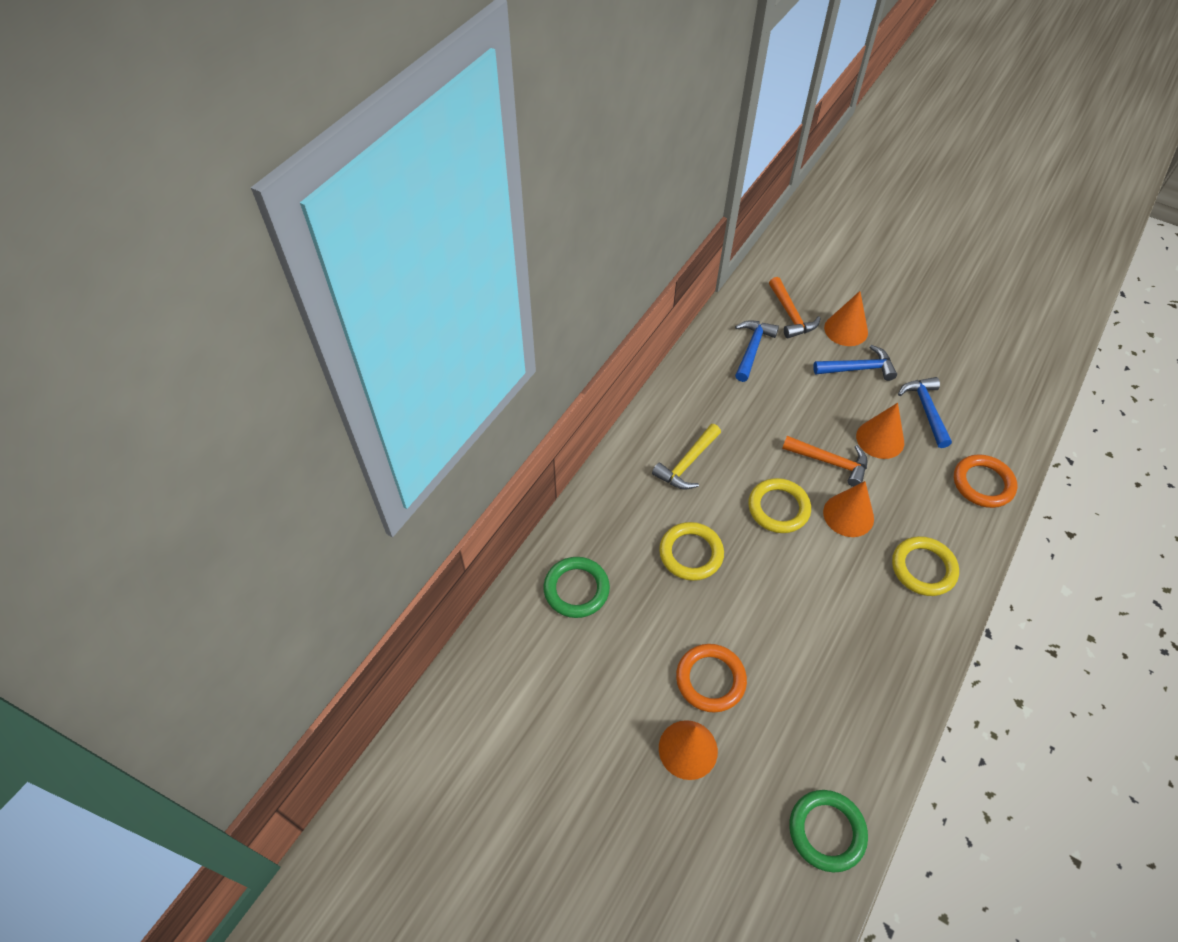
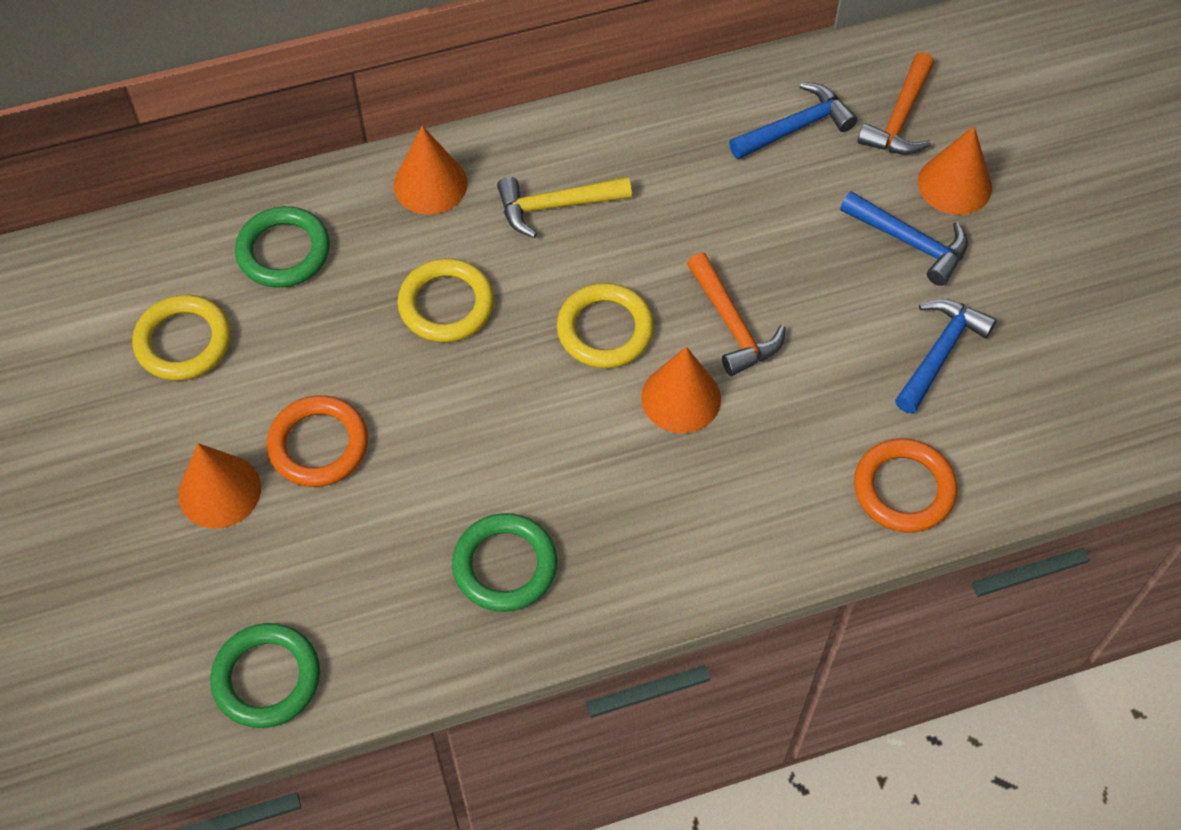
camera: 40 degrees right, 5 degrees up
(867, 665) = (505, 565): none -> green ring
(880, 439) = (831, 343): orange cone -> orange cone (430, 184)
(923, 568) = (700, 521): yellow ring -> yellow ring (183, 342)

